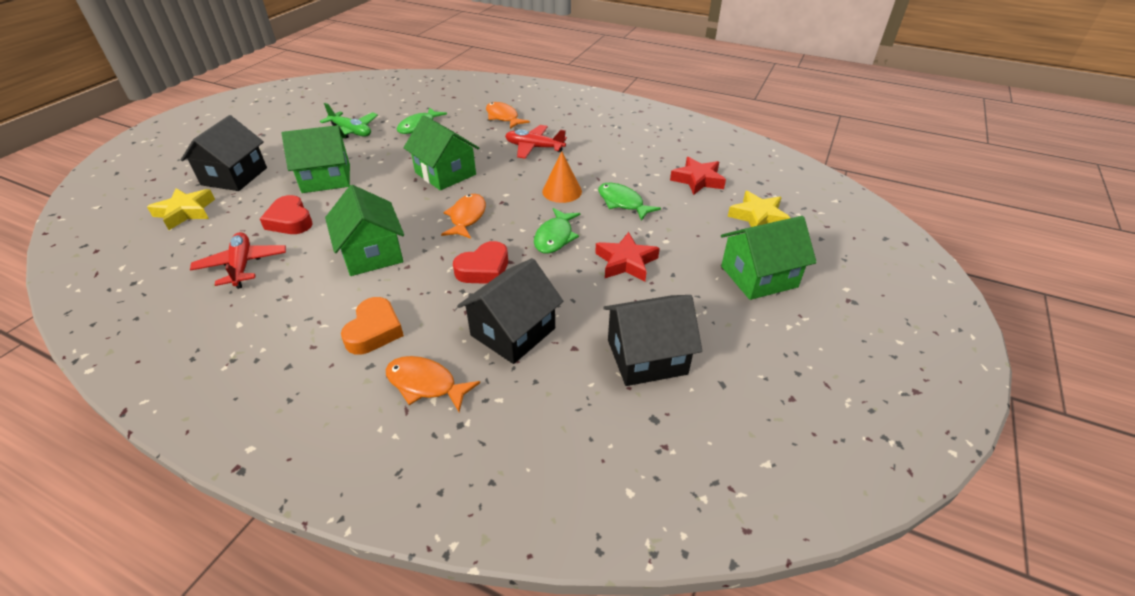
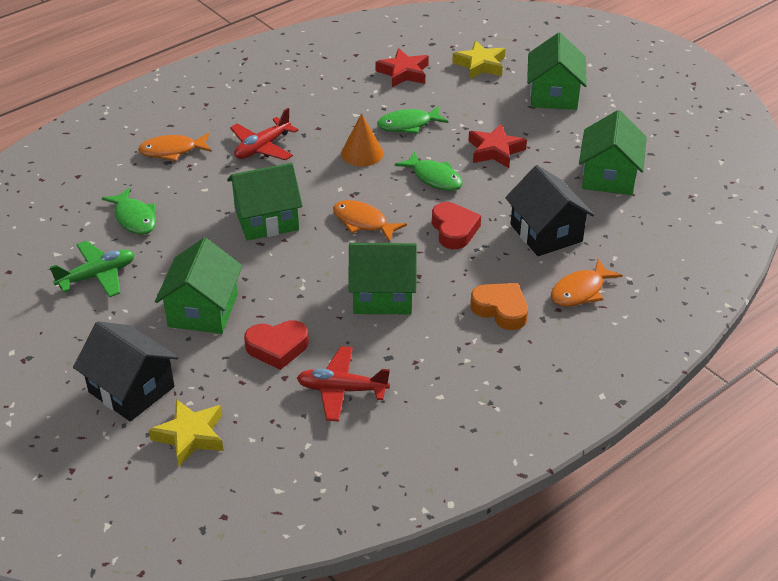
camera: 65 degrees left, 0 degrees up
(646, 357) = (609, 176): black house -> green house

